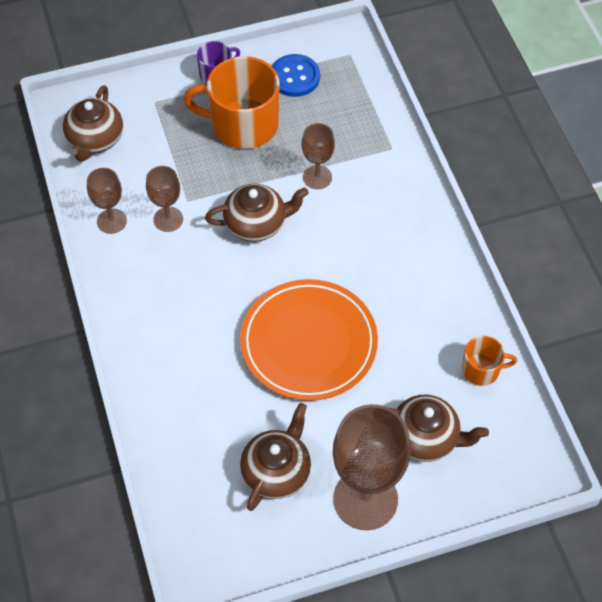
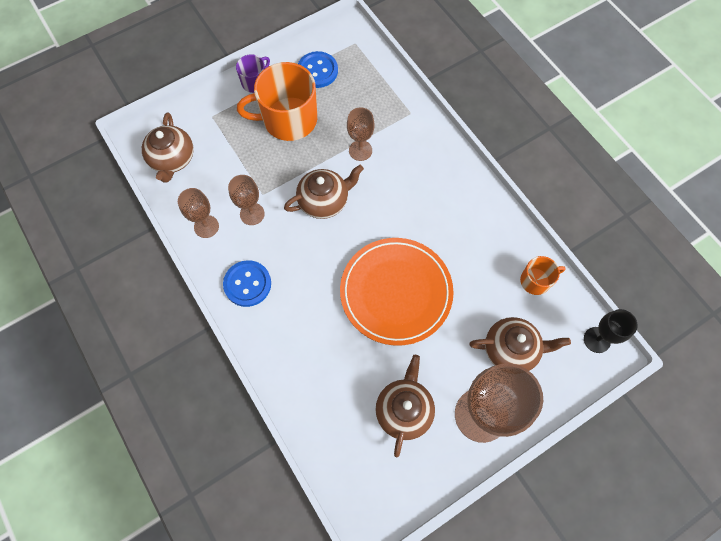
camera: 15 degrees left, 10 degrees up
(139, 294) = (247, 284): none -> blue button
(534, 452) = (597, 340): none -> black goblet

